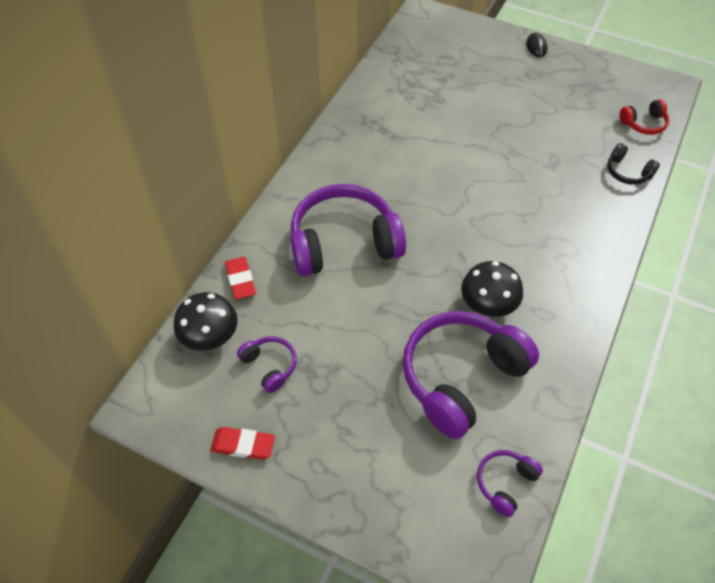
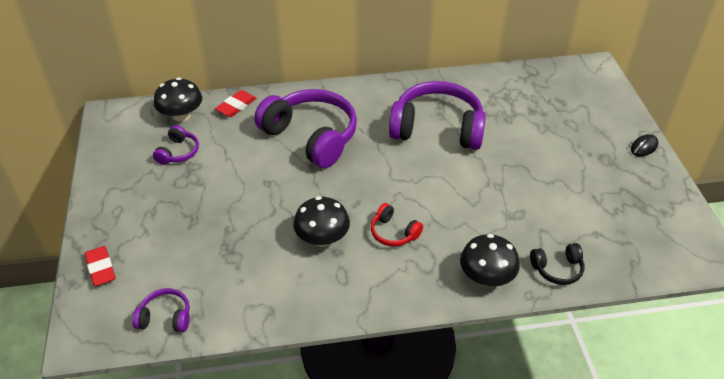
camera: 55 degrees right, 10 degrees down
(243, 445) = (110, 170): red eraser -> red eraser (101, 268)
(461, 377) = (241, 252): purple headphones -> purple headphones (437, 128)
(608, 218) = (486, 277): none -> black mushroom
(627, 172) = (557, 269): black headphones -> black headphones turned 105 degrees counterclockwise
(644, 124) = (634, 257): red headphones -> red headphones (393, 233)

